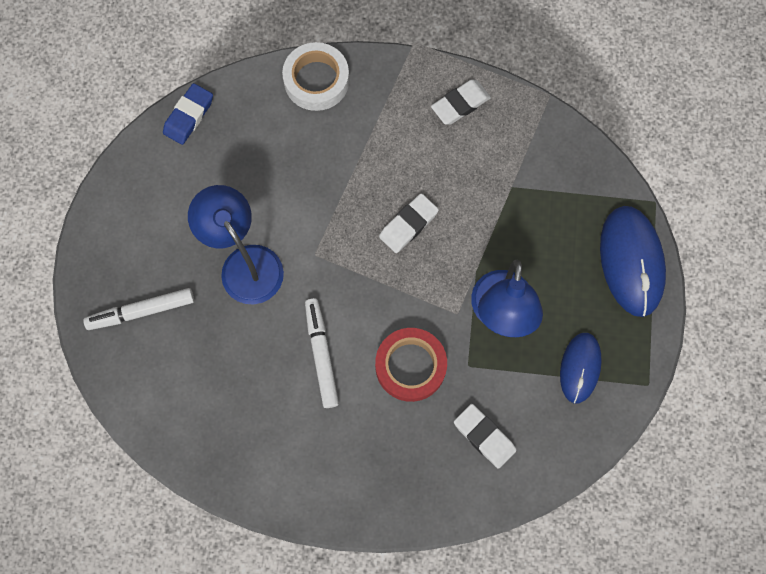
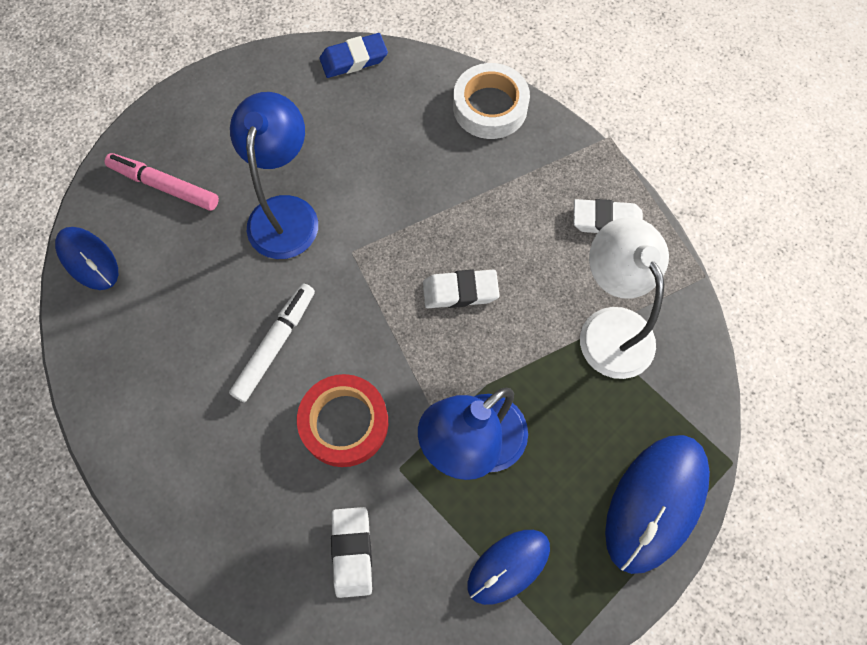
camera: 40 degrees right, 5 degrees down
(138, 403) = (88, 259): none -> blue mouse
(141, 311) = (164, 186): white marker -> pink marker
(519, 174) = (610, 327): none -> white lamp

